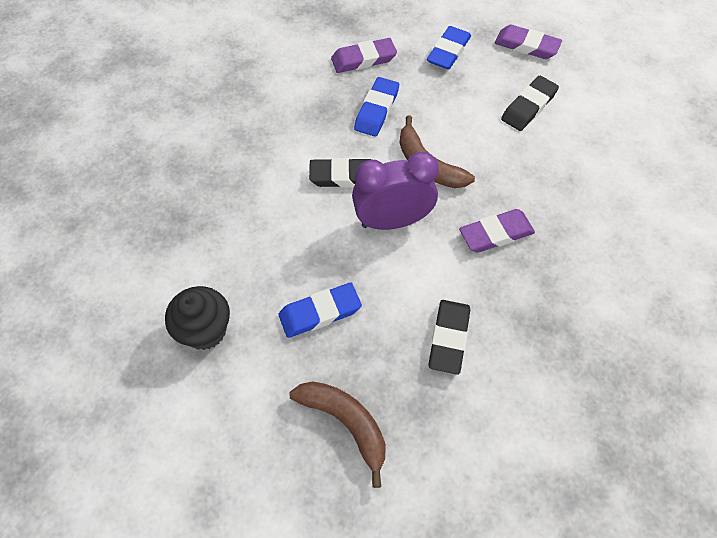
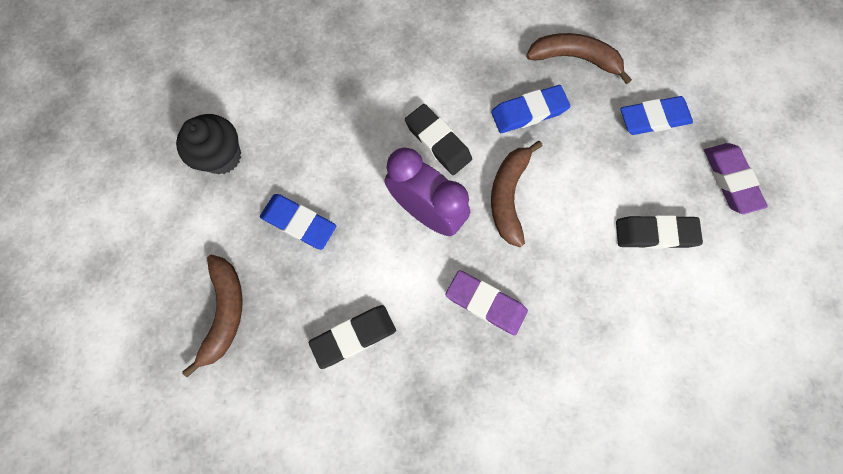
camera: 50 degrees right, 15 degrees up
(363, 59) = (574, 58): purple eraser -> brown banana

